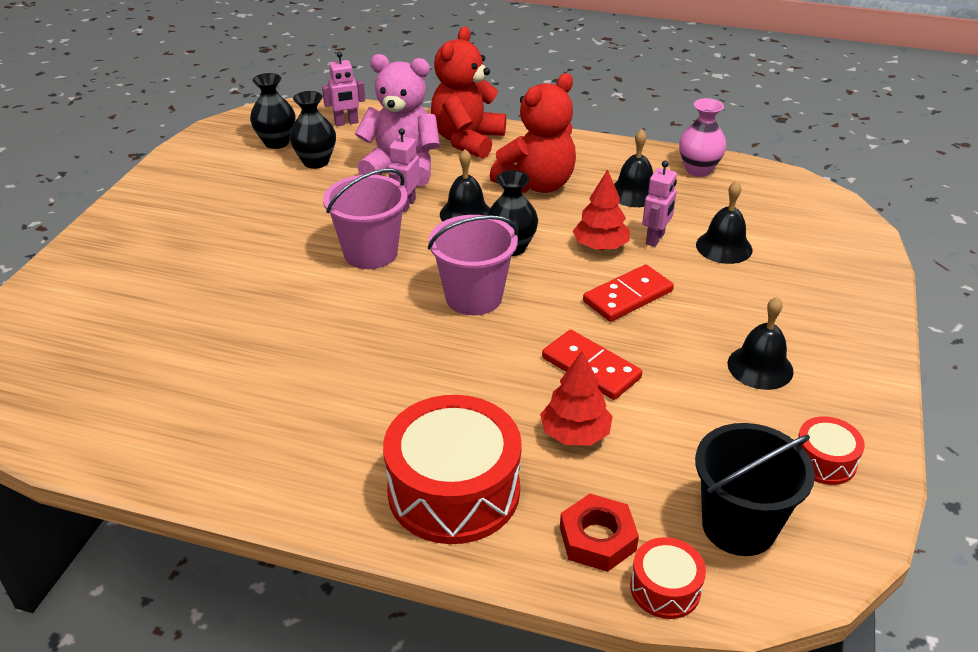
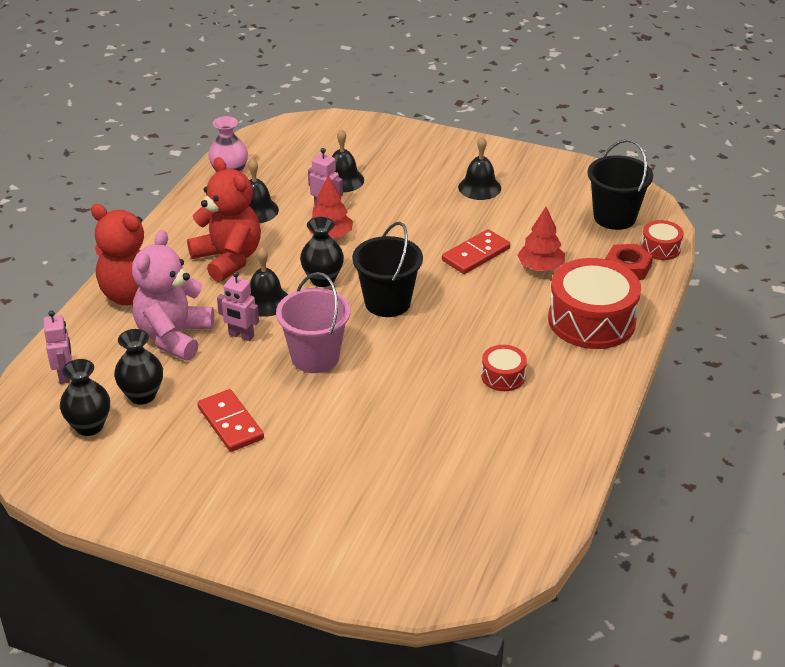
camera: 85 degrees left, 0 degrees up
(473, 297) = (387, 302): pink bucket -> black bucket
(628, 296) = (397, 230): red domino -> red domino (230, 423)
(824, 461) = (563, 180): red drum -> red drum (503, 376)

